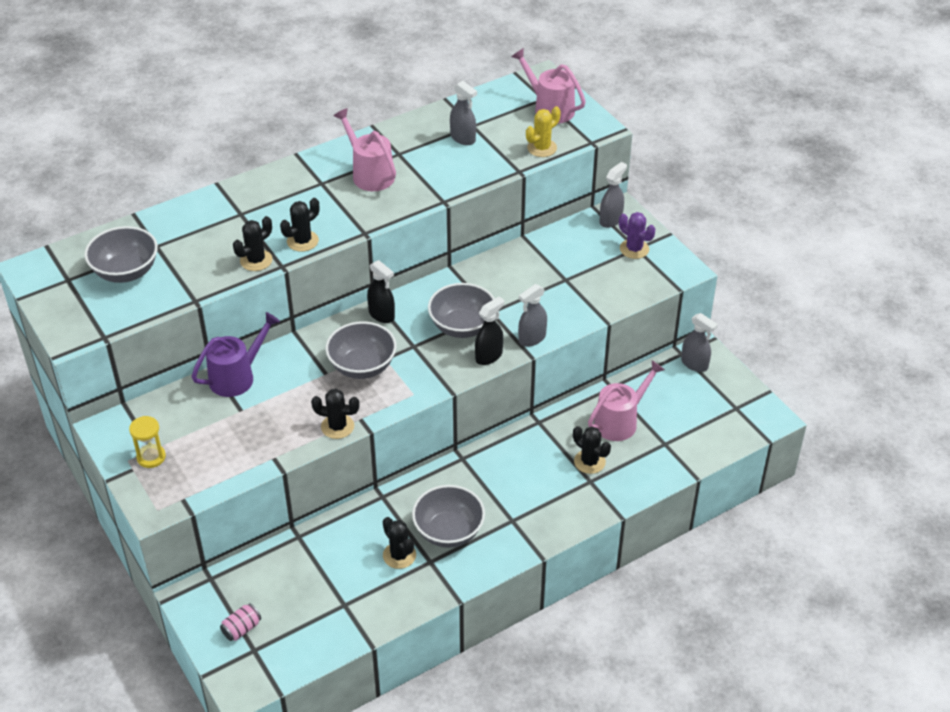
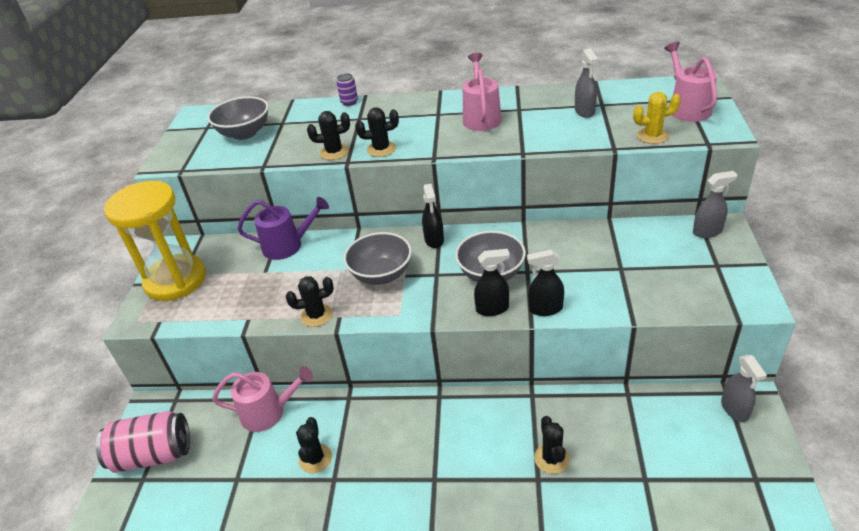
camera: 40 degrees right, 5 degrees down
(151, 457) = (175, 280): yellow hourglass -> yellow hourglass, size x2.46
(207, 197) = (349, 102): none -> purple can
(241, 629) = (153, 455): pink can -> pink can, size x2.20
(337, 426) = (316, 315): black cactus -> black cactus turned 60 degrees counterclockwise
(448, 531) = (372, 459): grey bowl -> none
(532, 338) = (545, 309): grey spray bottle -> black spray bottle
(620, 421) = (613, 432): pink watering can -> pink watering can (269, 412)
(634, 249) = (714, 265): purple cactus -> none

